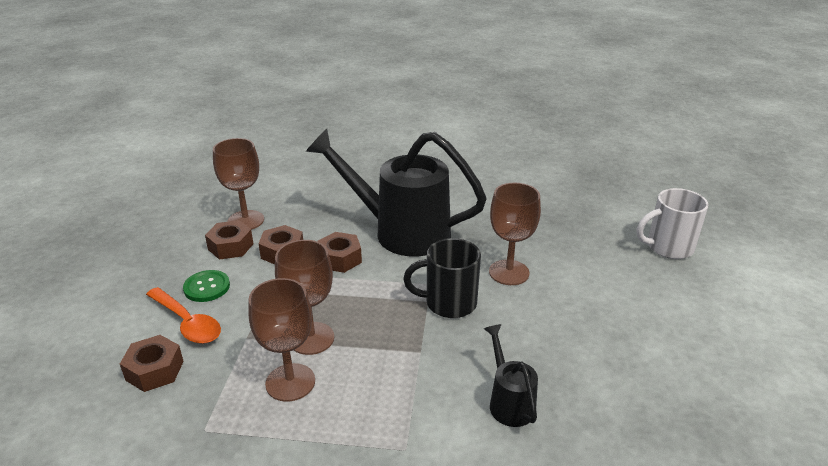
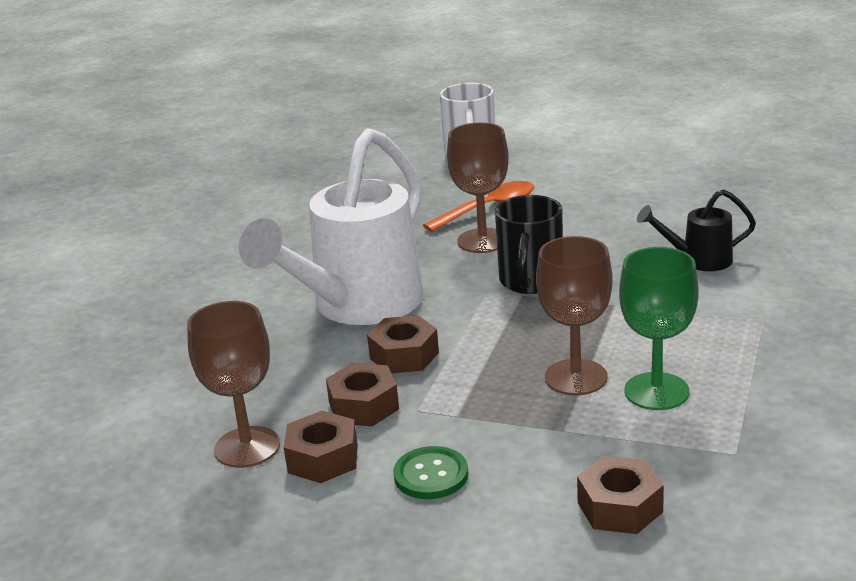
camera: 75 degrees left, 5 degrees down
(187, 323) = (517, 487): orange spoon -> orange spoon (488, 208)
(290, 382) = (656, 391): brown goblet -> green goblet
(401, 232) = (358, 306): black watering can -> white watering can

